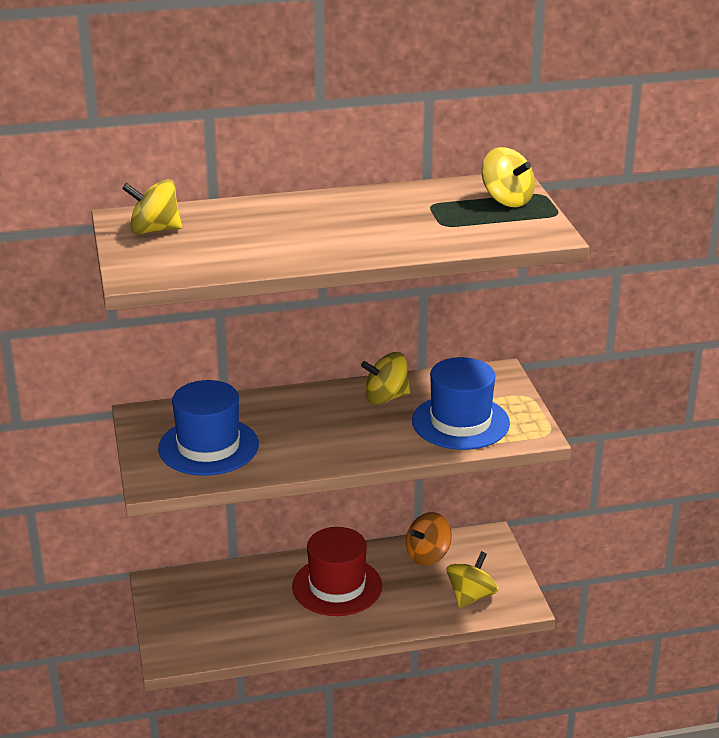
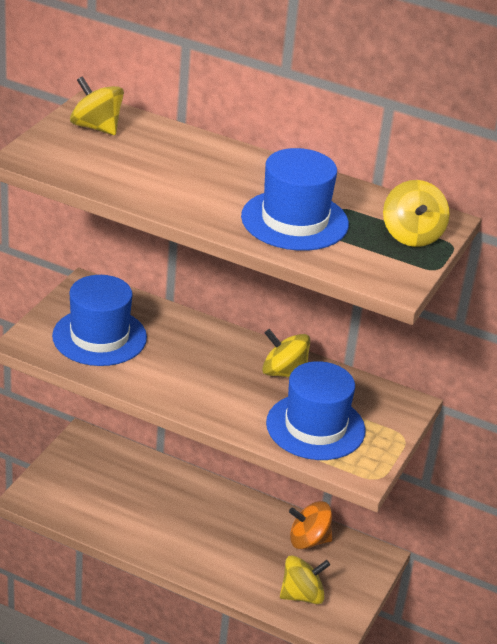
camera: 35 degrees right, 5 degrees up
(337, 586) = (208, 521): red hat -> none
(414, 227) = (294, 220): none -> blue hat

